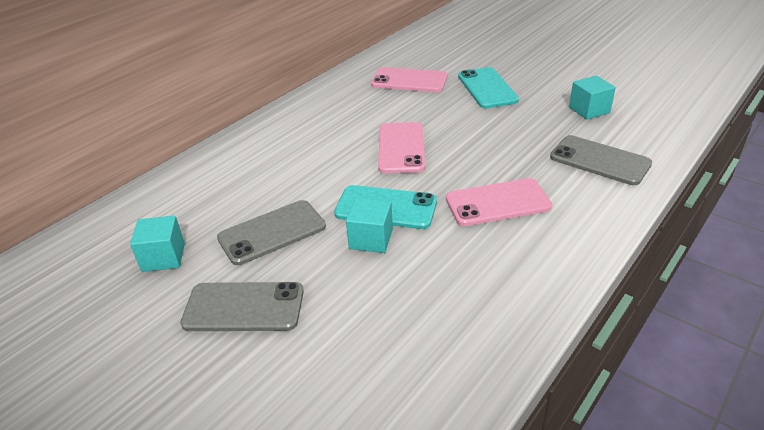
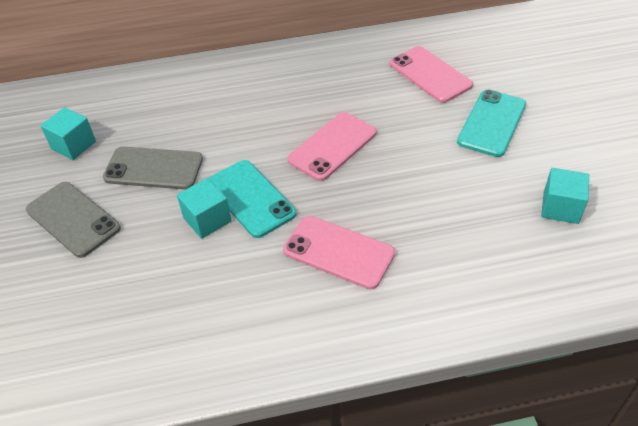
camera: 40 degrees right, 10 degrees up
(599, 160) = (488, 270): grey phone -> none

